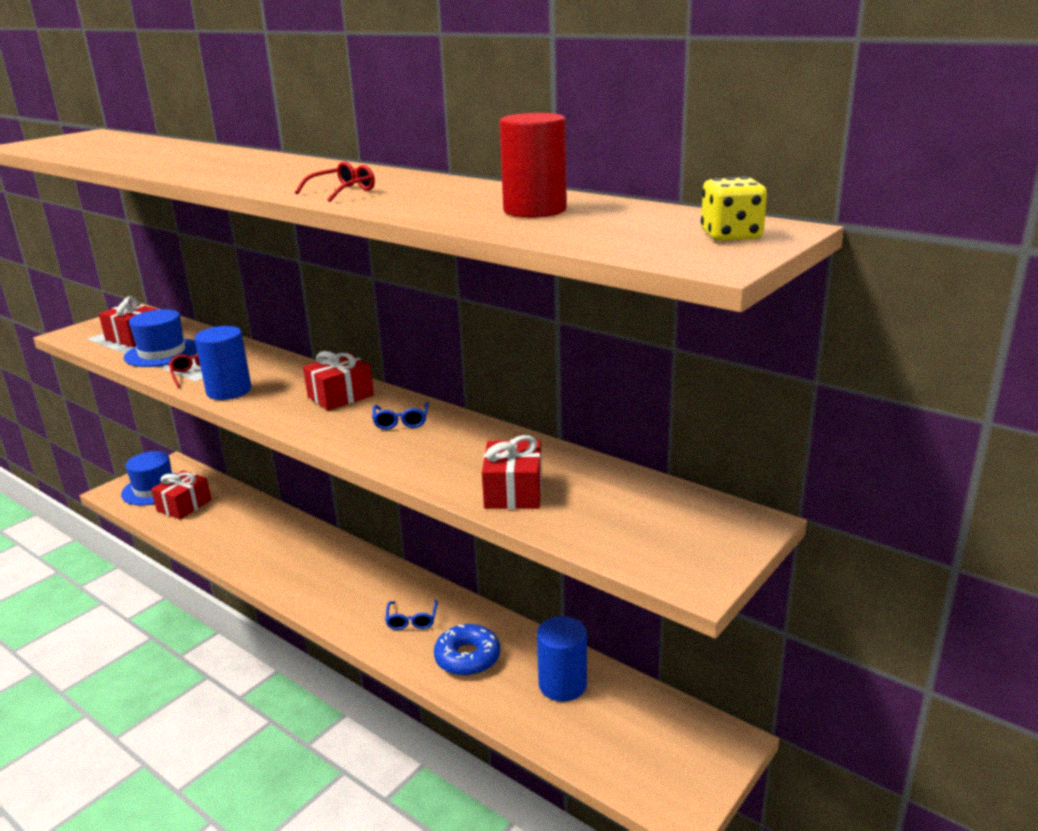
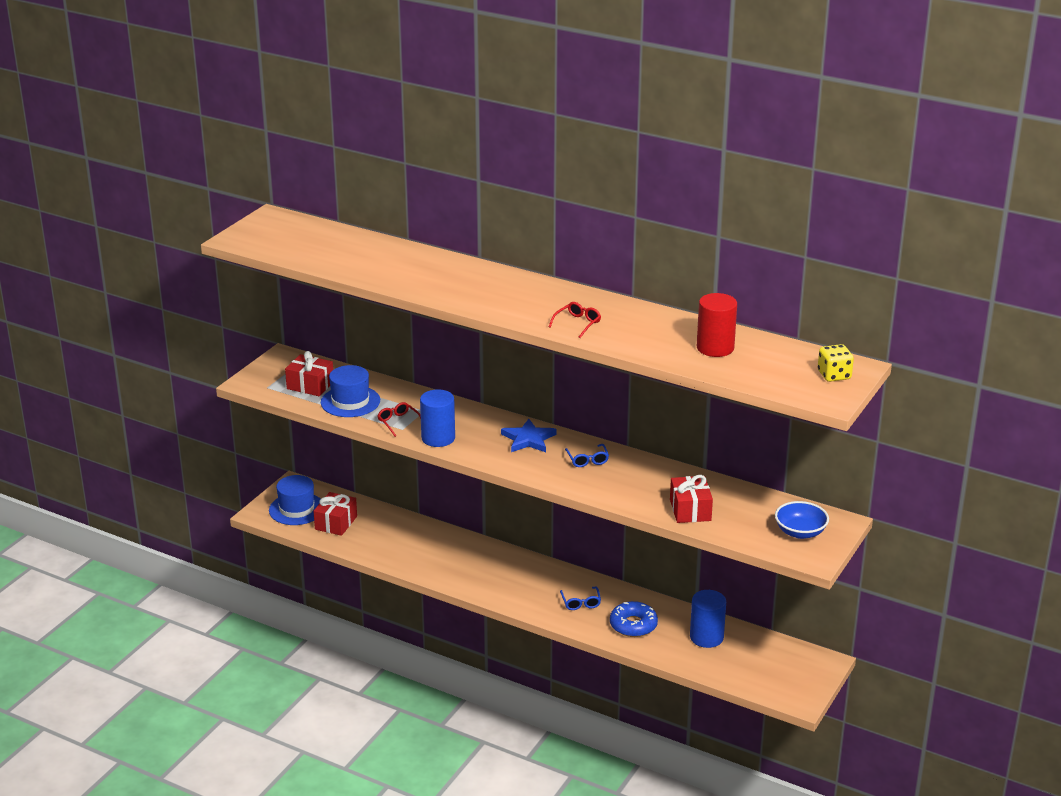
camera: 10 degrees left, 5 degrees up
(340, 396) = (528, 439): red gift -> blue star
(679, 534) = (800, 532): none -> blue bowl

